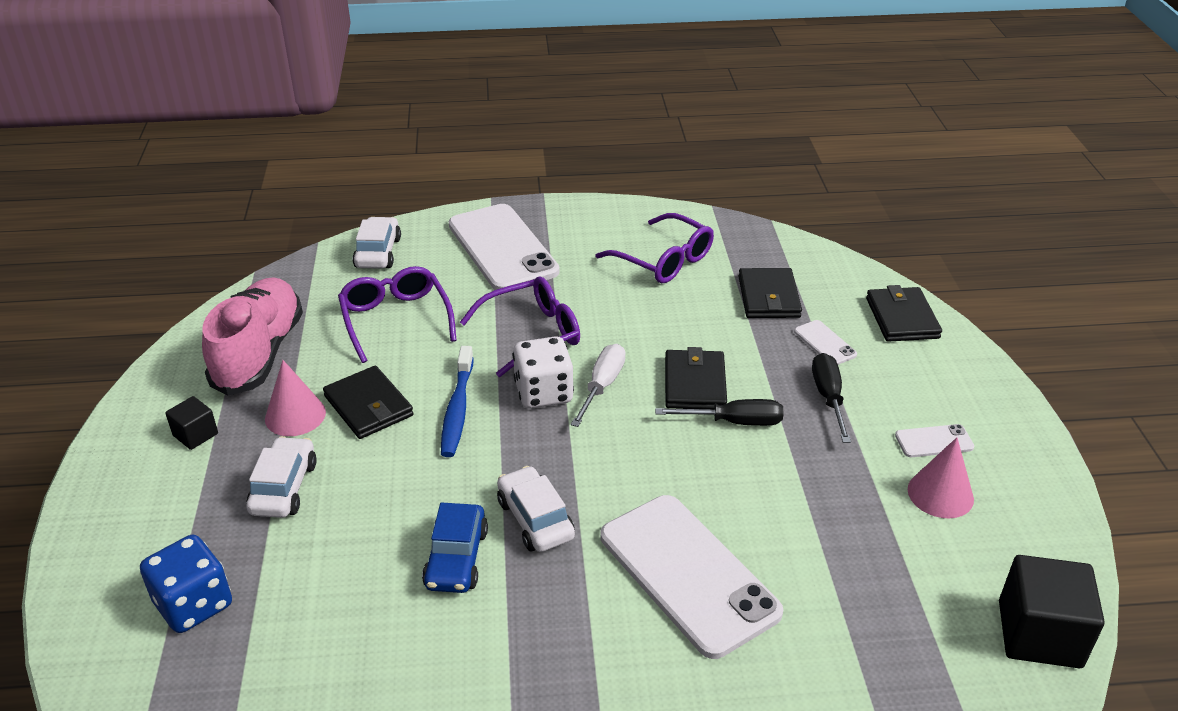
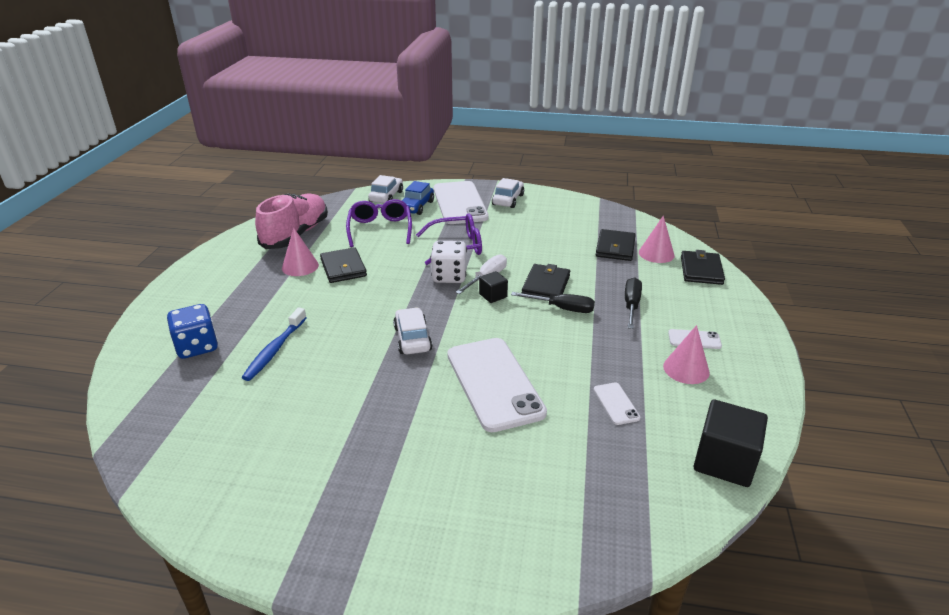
camera: 15 degrees right, 5 degrees down
(195, 434) = (241, 267): black cube -> black cube (493, 295)
(284, 488) = (275, 299): white car -> white car (508, 200)
(456, 558) = (355, 350): blue car -> blue car (416, 206)
(457, 409) = (393, 277): blue toothbrush -> blue toothbrush (275, 350)
(664, 260) = (556, 221): purple glasses -> none
(825, 343) = (642, 276): white phone -> white phone (616, 403)
(830, 298) = (656, 254): none -> pink cone

